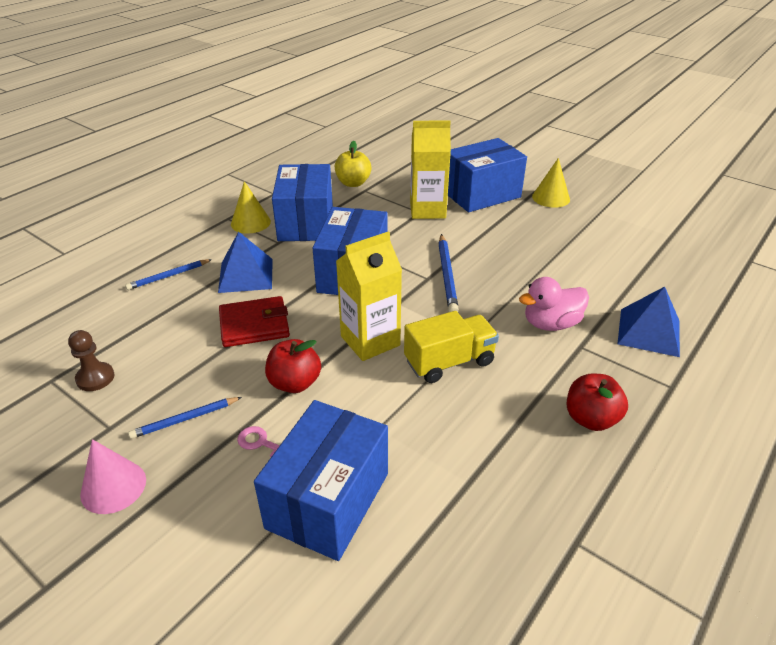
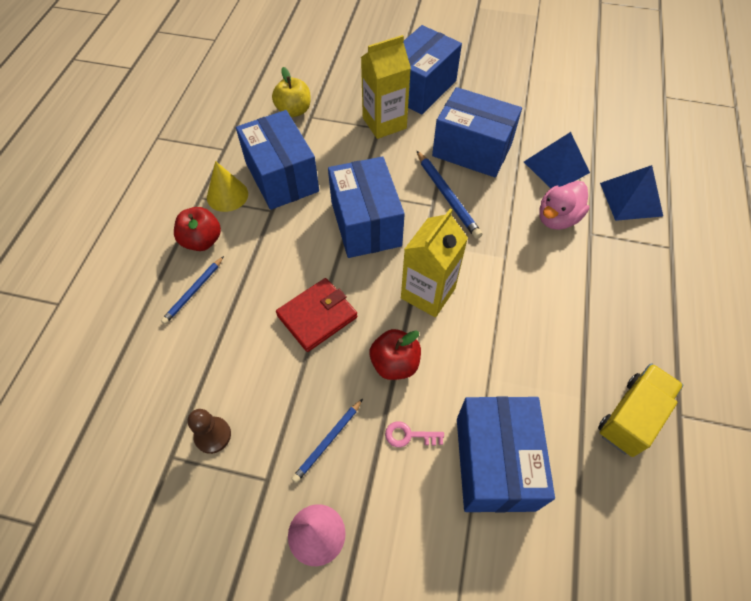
camera: 25 degrees left, 20 degrees up
(246, 275) = (269, 262): blue pyramid -> blue pyramid (556, 167)
(449, 362) = (503, 289): yellow truck -> yellow truck (631, 416)
(498, 249) = (472, 150): none -> blue box
(551, 198) = (481, 73): yellow cone -> none
(591, 419) = (634, 301): red apple -> red apple (202, 241)

